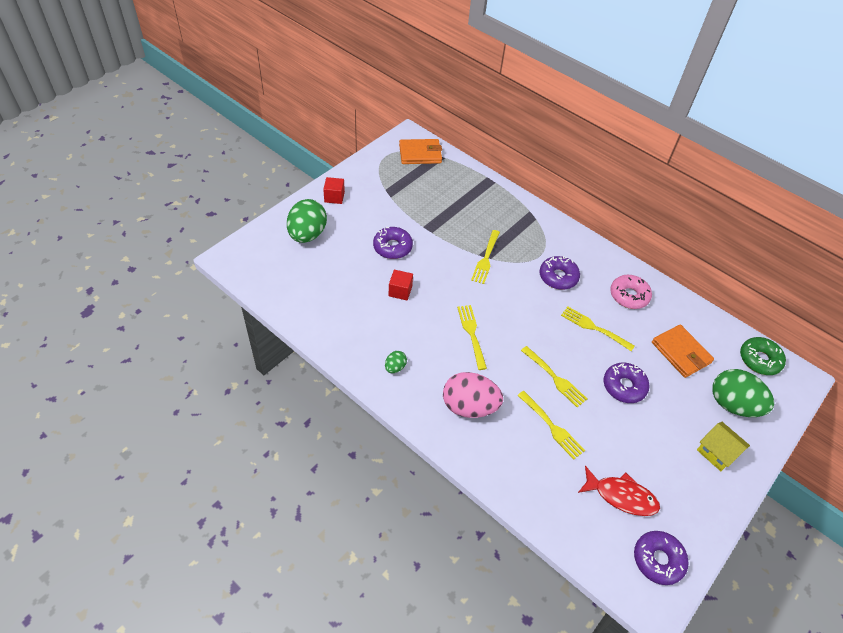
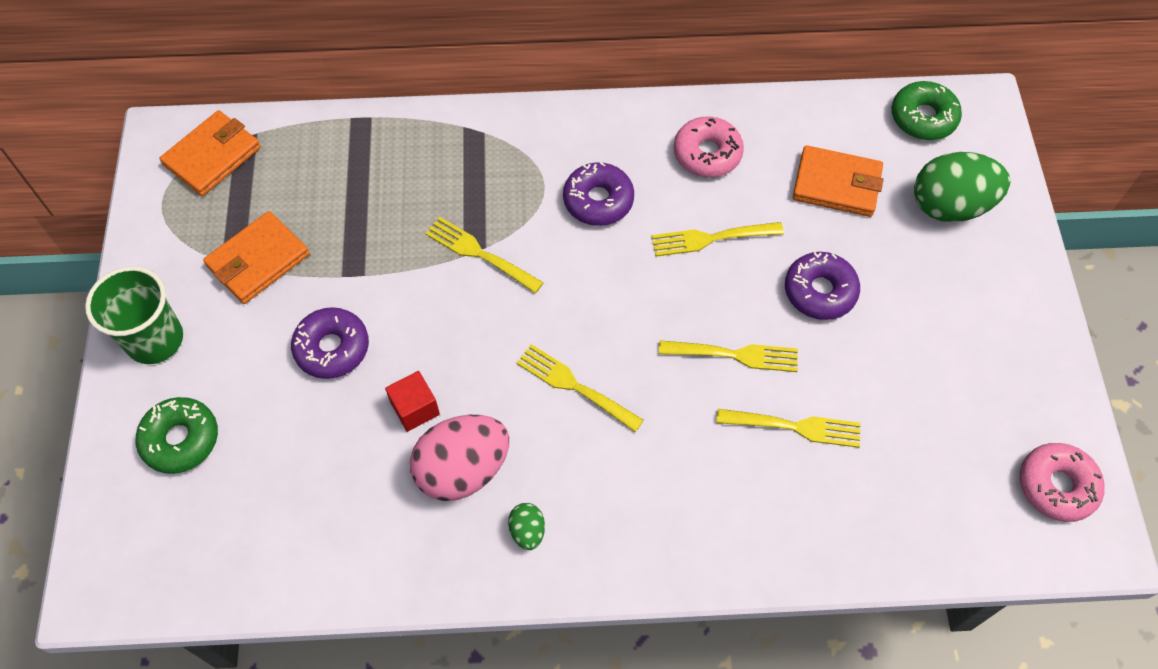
camera: 40 degrees left, 10 degrees up
(307, 234) = (181, 439): green egg -> green donut
(334, 197) = (155, 340): red cube -> green cup
(398, 199) = (258, 260): none -> orange wallet
(469, 406) = (675, 495): pink egg -> pink egg (463, 470)
(486, 259) = (479, 254): yellow fork -> yellow fork turned 150 degrees clockwise
(621, 496) = (950, 443): red fish -> none
(658, 560) = (1056, 486): purple donut -> pink donut
(717, 452) = (989, 286): yellow house -> none

